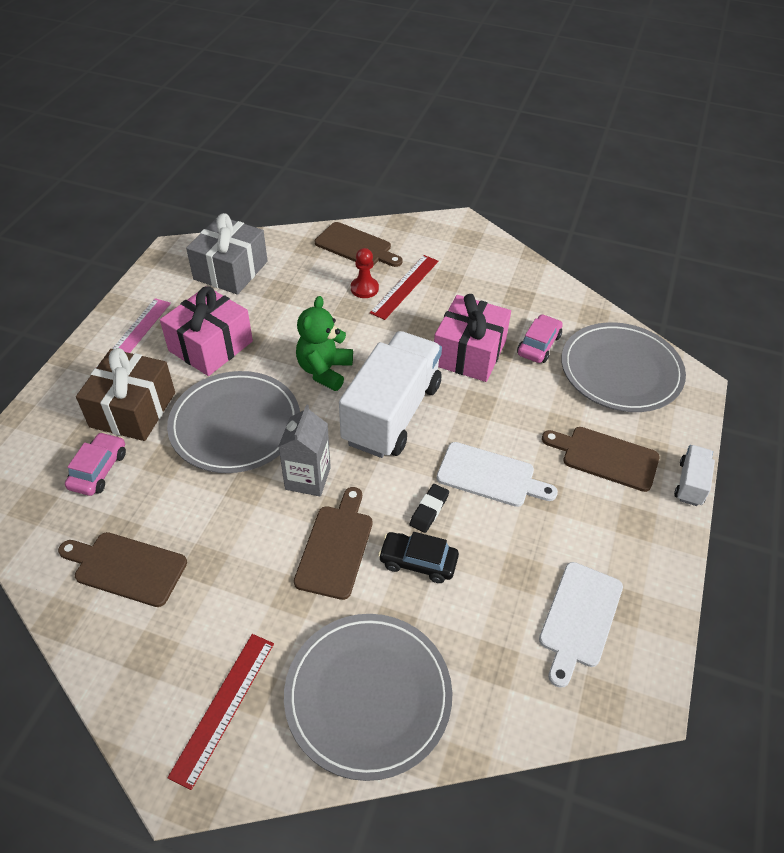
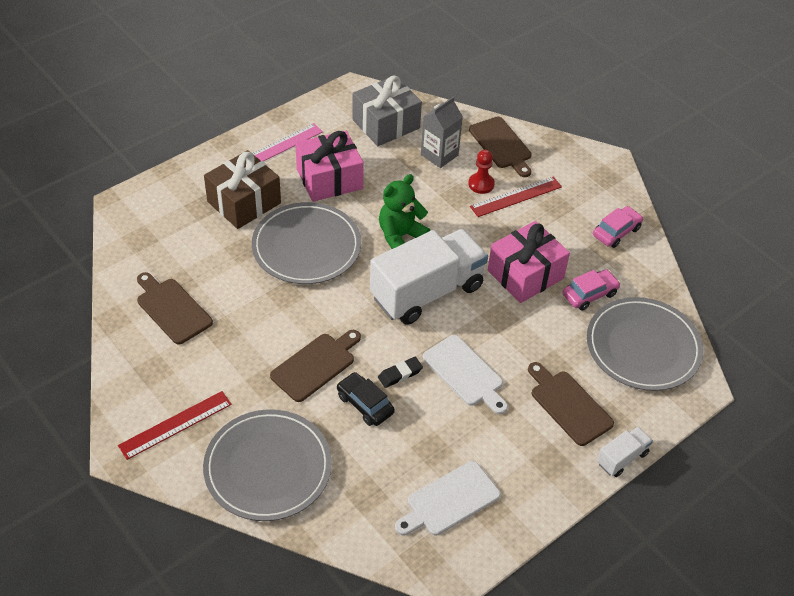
camera: 30 degrees right, 0 degrees up
(99, 470) = (195, 235): pink car -> pink car (616, 232)
(308, 478) = (330, 309): grey carton -> grey carton (439, 155)

